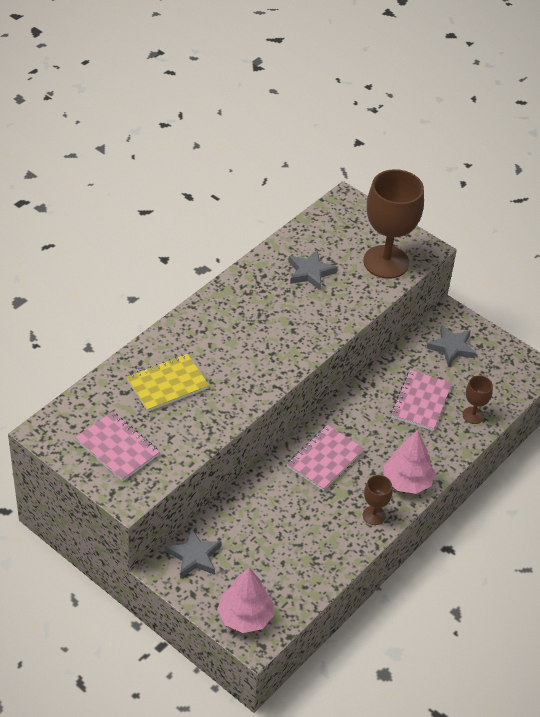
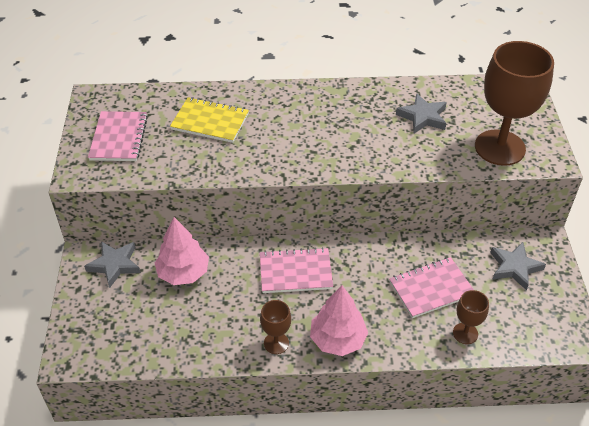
camera: 50 degrees right, 0 degrees up
(245, 617) = (86, 335): pink tree -> pink tree (183, 273)

